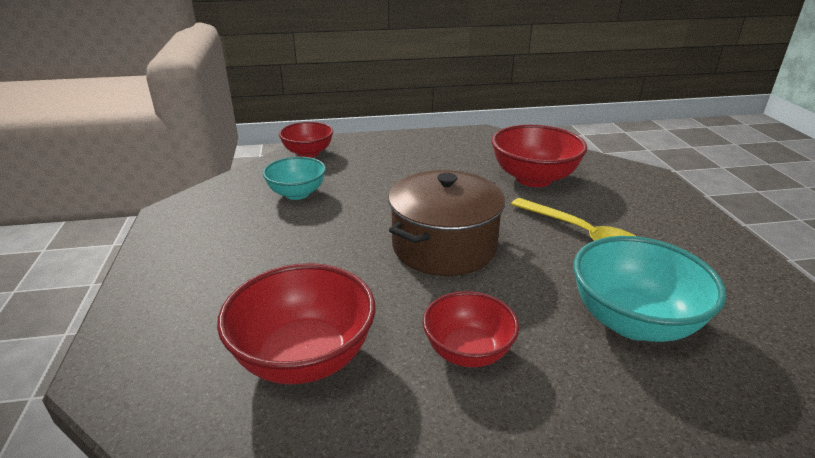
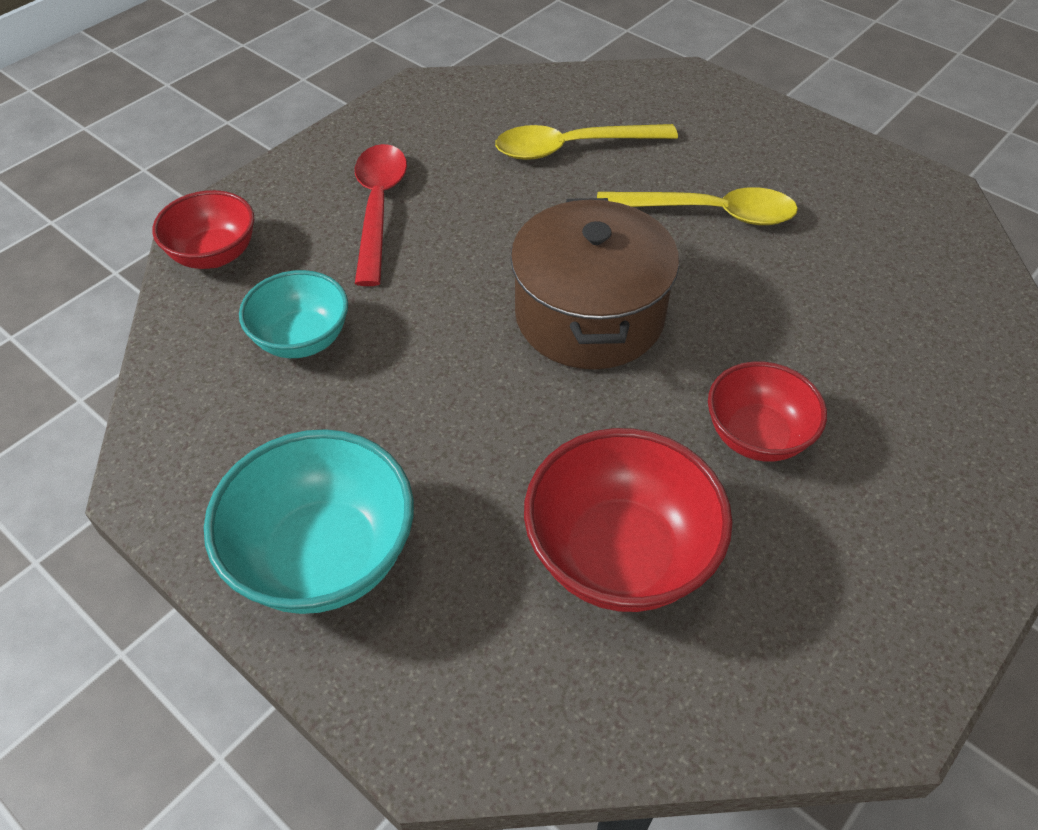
camera: 40 degrees left, 20 degrees up
(399, 164) = (378, 208): none -> red spoon
(533, 178) = (573, 147): red bowl -> yellow spoon
(633, 321) = (852, 303): turquoise bowl -> turquoise bowl (324, 557)

